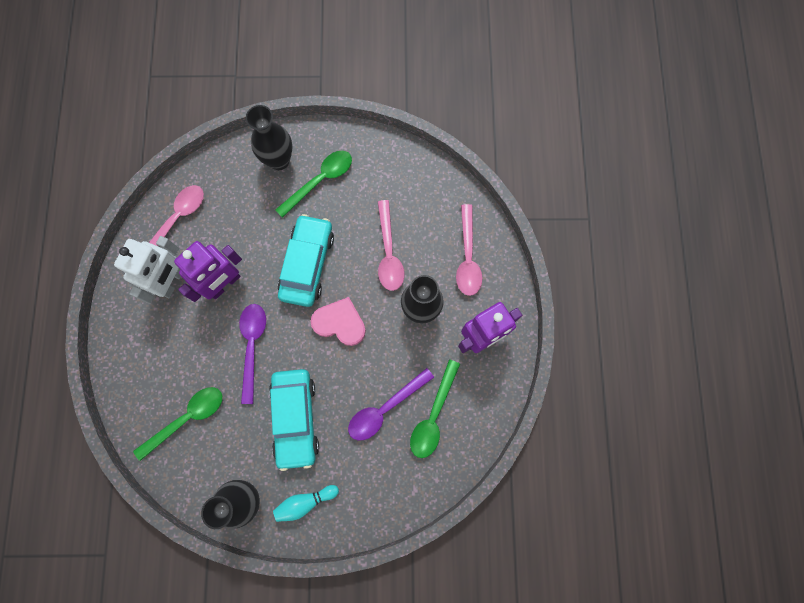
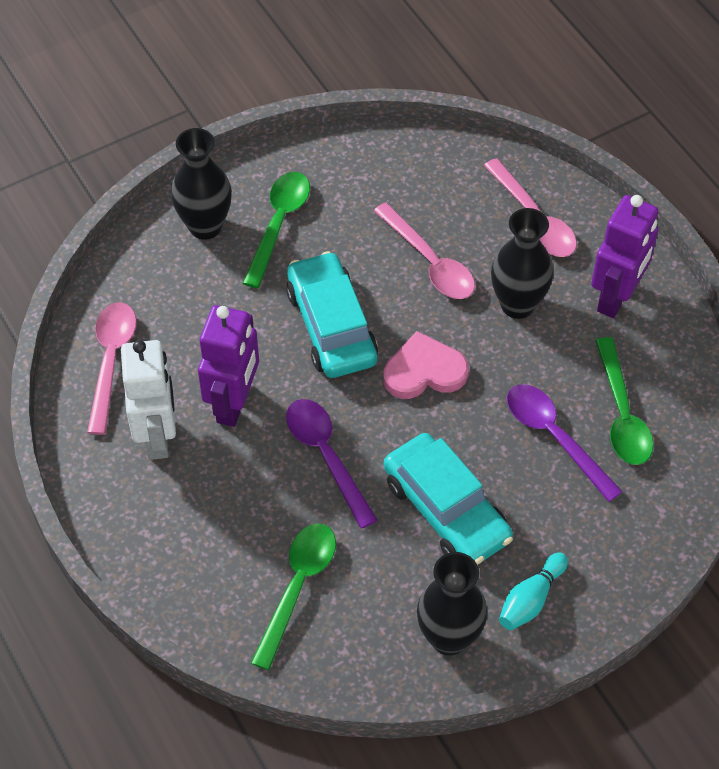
camera: 30 degrees left, 20 degrees down
(385, 408) = (555, 437): purple spoon -> purple spoon turned 120 degrees clockwise

